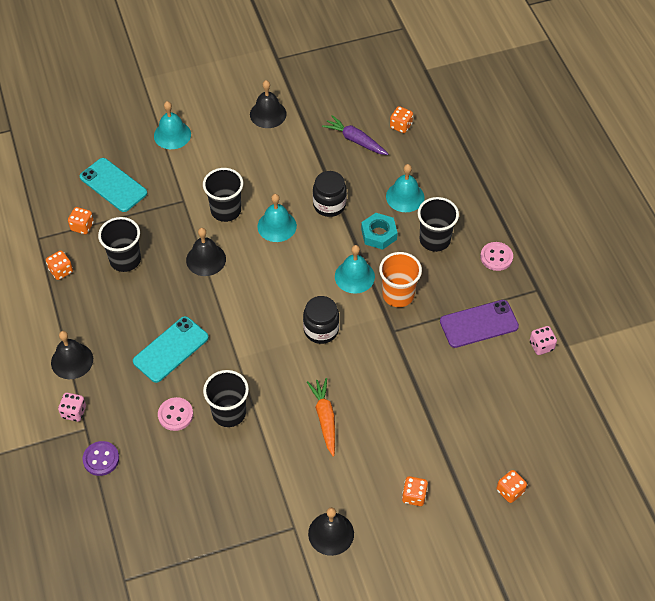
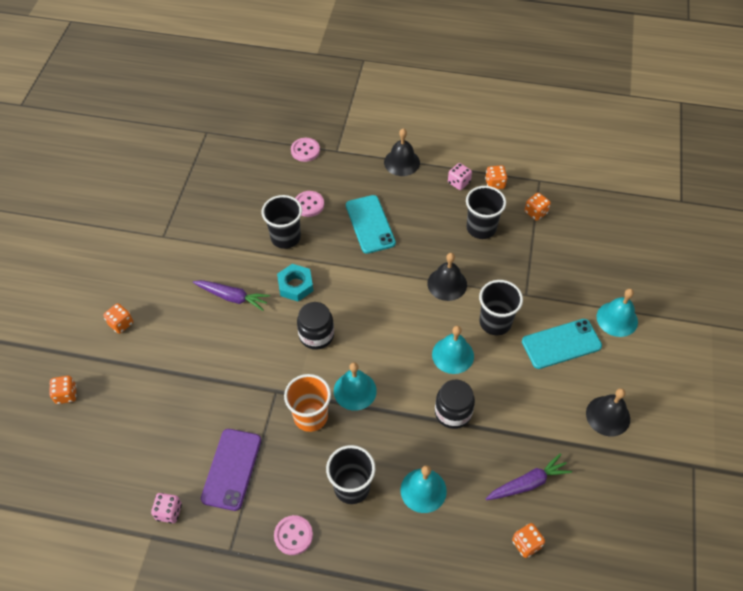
camera: 120 degrees right, 0 degrees up
(74, 412) = (355, 149): pink dice -> pink dice (459, 182)
(101, 459) = (305, 150): purple button -> pink button
(113, 185) = (573, 250): turquoise phone -> turquoise phone (561, 344)
(325, 418) = (232, 297): orange carrot -> purple carrot
(331, 533) = (139, 256): black bell -> none
(379, 234) = (390, 438): turquoise nut -> turquoise nut (295, 285)

